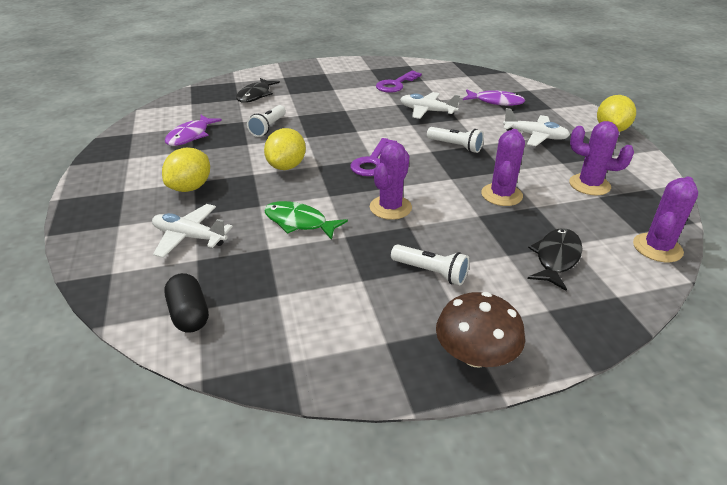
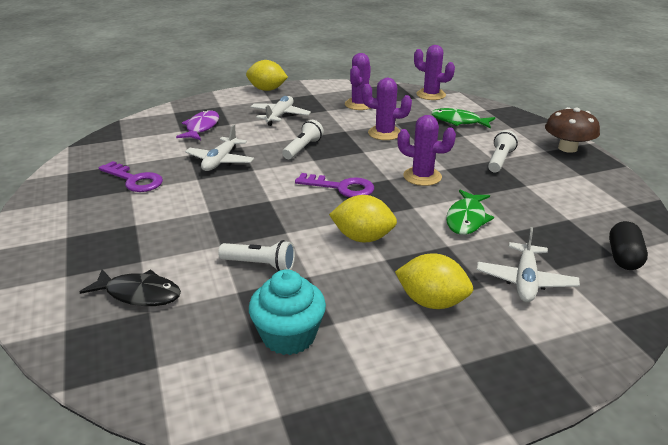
camera: 95 degrees left, 5 degrees down
(189, 314) = (623, 257): black capsule -> black capsule turned 45 degrees counterclockwise
(190, 136) = (289, 336): purple fish -> turquoise cupcake
(556, 258) = (458, 121): black fish -> green fish

